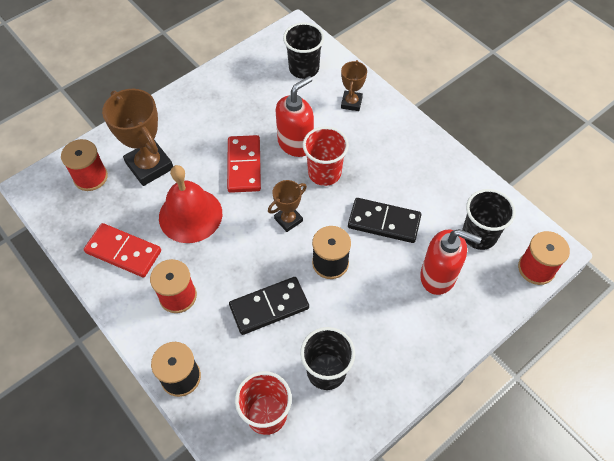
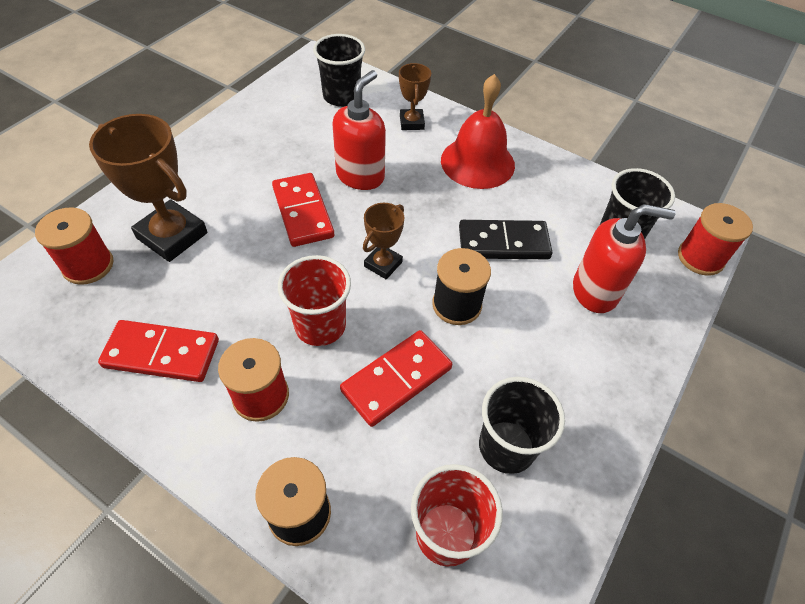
camera: 20 degrees left, 5 degrees down
(190, 215) = (248, 285): red bell -> red bell (477, 162)
(269, 307) = (396, 379): black domino -> red domino
(324, 173) = (408, 202): red cup -> red cup (320, 326)

